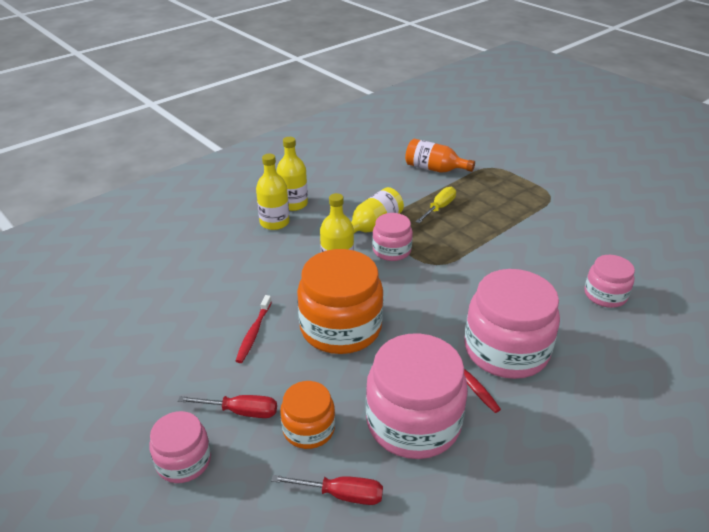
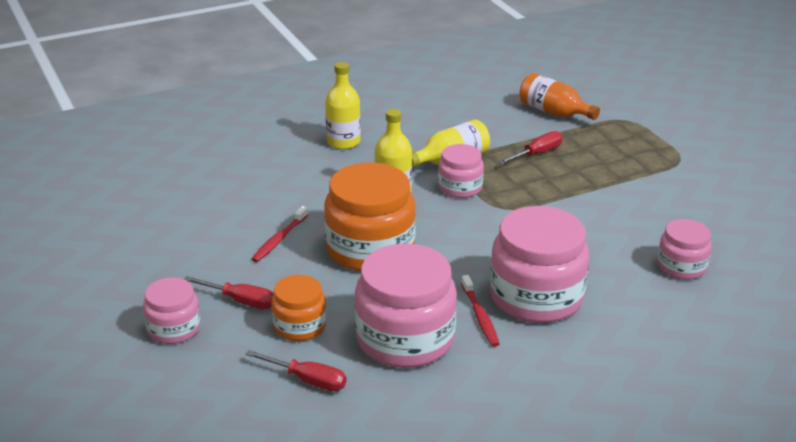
camera: 15 degrees right, 5 degrees down
(293, 204) = (372, 126): yellow bottle -> none
(439, 208) = (537, 153): yellow screwdriver -> red screwdriver

